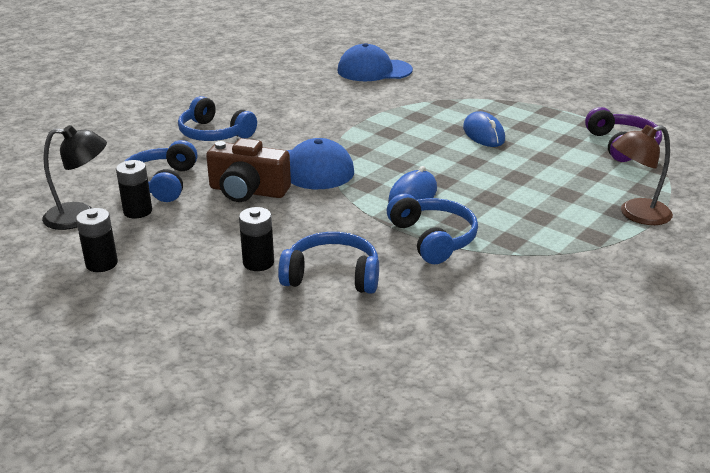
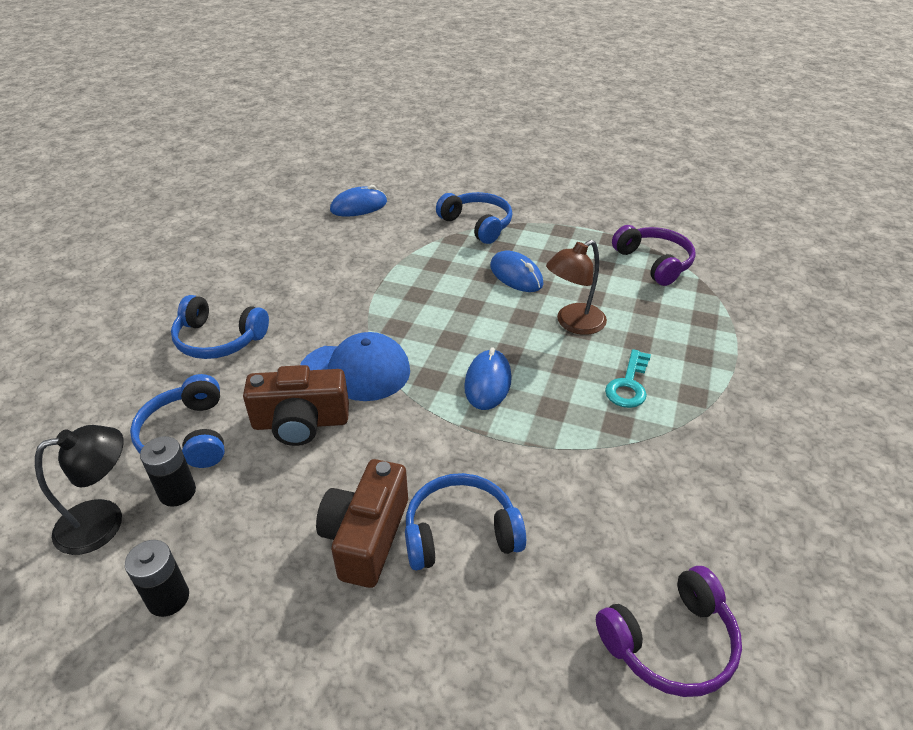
camera: 20 degrees left, 10 degrees up
(258, 262) = (366, 537): black battery -> brown camera
(374, 70) = (359, 206): blue cap -> blue mouse
(433, 238) = (540, 442): blue headphones -> blue headphones (477, 225)
(461, 373) = (670, 642): none -> purple headphones
(537, 219) = (628, 384): none -> turquoise key
(636, 214) = (715, 354): brown lamp -> brown lamp (573, 323)

